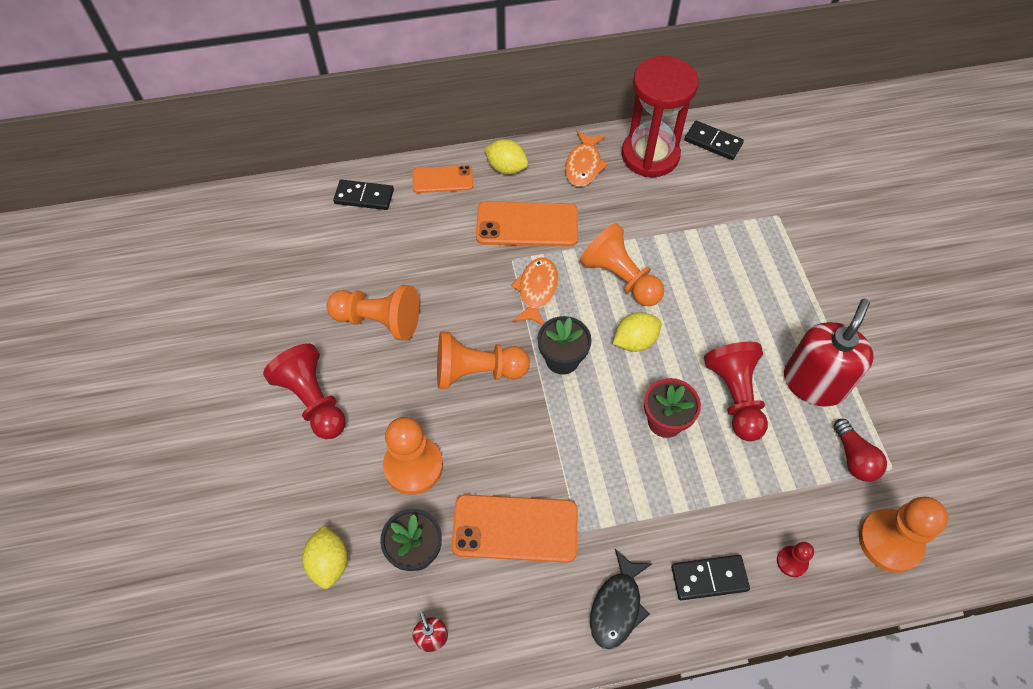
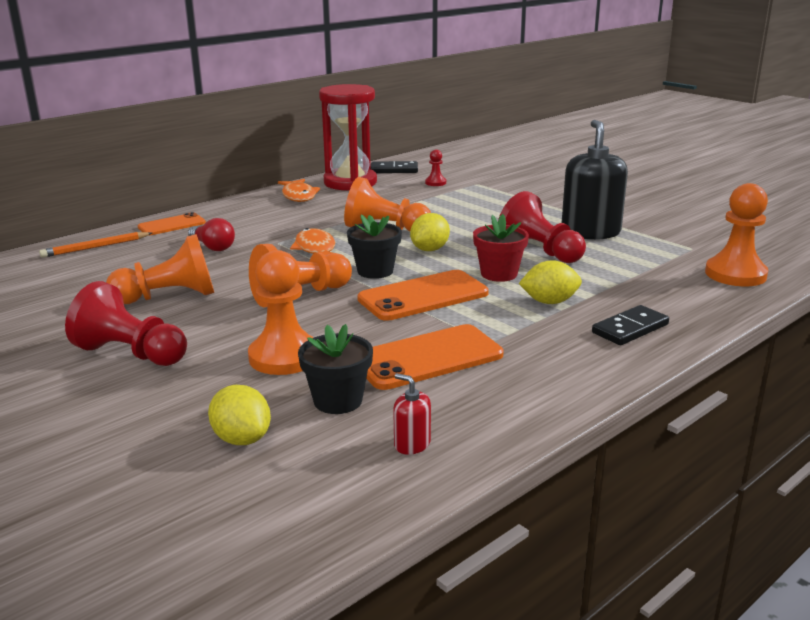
camera: 30 degrees left, 35 degrees down
(364, 197) = (95, 247): black domino -> orange pencil
(506, 168) = (229, 209): yellow lemon -> yellow lemon (549, 302)
(527, 224) = (275, 226): orange phone -> orange phone (423, 296)
(617, 606) = (572, 366): black fish -> none
(792, 561) = (681, 302): red pawn -> red pawn (435, 183)
(814, 383) = (590, 232): red soap dispenser -> black soap dispenser
(854, 458) = (661, 251): red light bulb -> red light bulb (213, 247)

